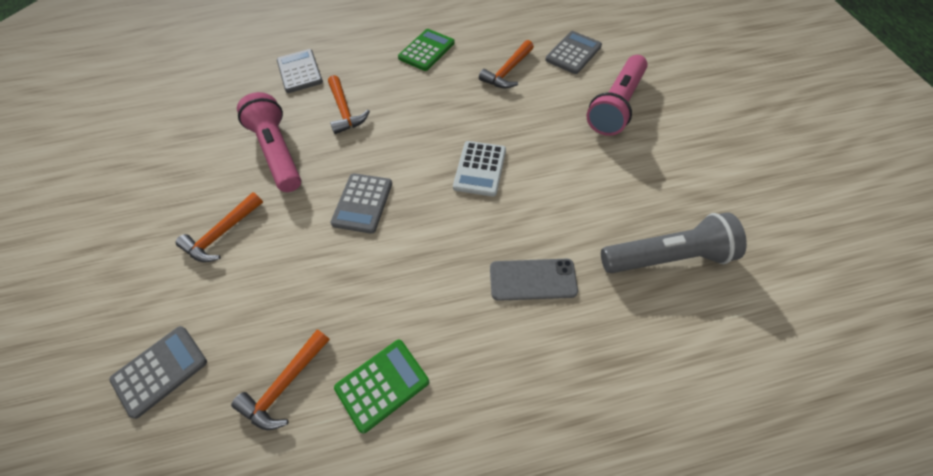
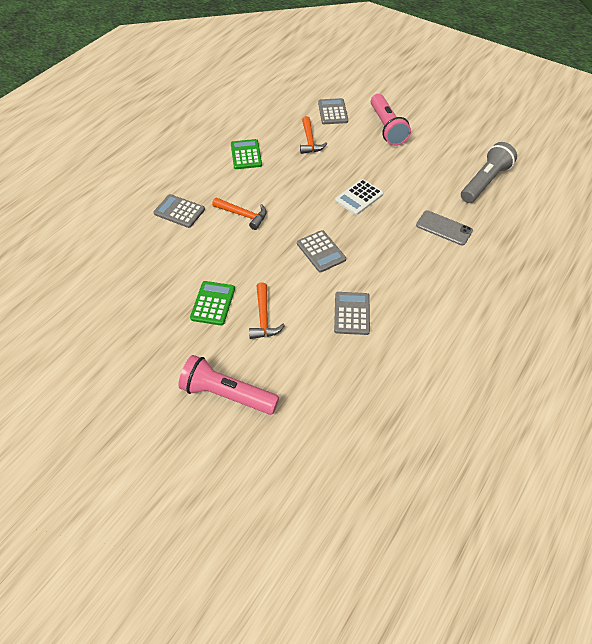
camera: 45 degrees left, 5 degrees down
(160, 371) = (325, 391): grey calculator -> grey calculator (352, 313)
(278, 152) = (234, 260): pink flashlight -> pink flashlight (227, 394)
(285, 385) = (394, 347): orange hammer -> none
(382, 385) = (435, 313): green calculator -> green calculator (213, 303)
(480, 169) = (359, 197): white calculator -> white calculator turned 75 degrees clockwise
(532, 280) = (444, 228): grey phone -> grey phone turned 75 degrees clockwise

